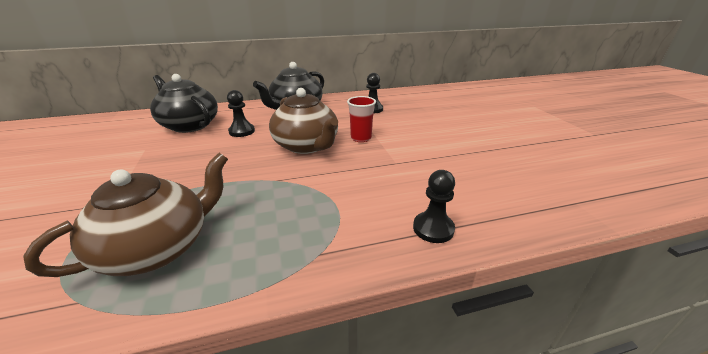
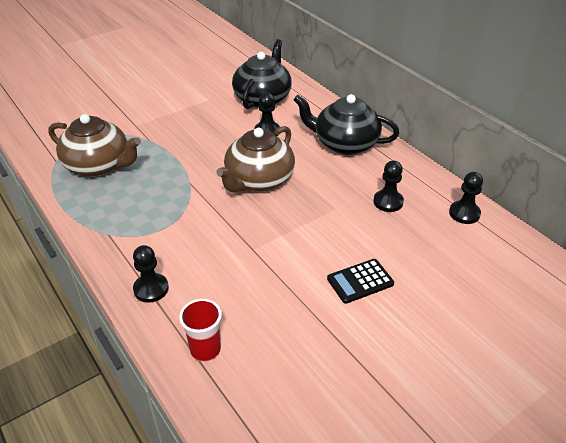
camera: 70 degrees right, 10 degrees up
(361, 138) = (296, 212): red cup -> red cup (205, 350)
(397, 95) = (464, 213): none -> black pawn
(447, 131) = (360, 281): none -> black calculator

